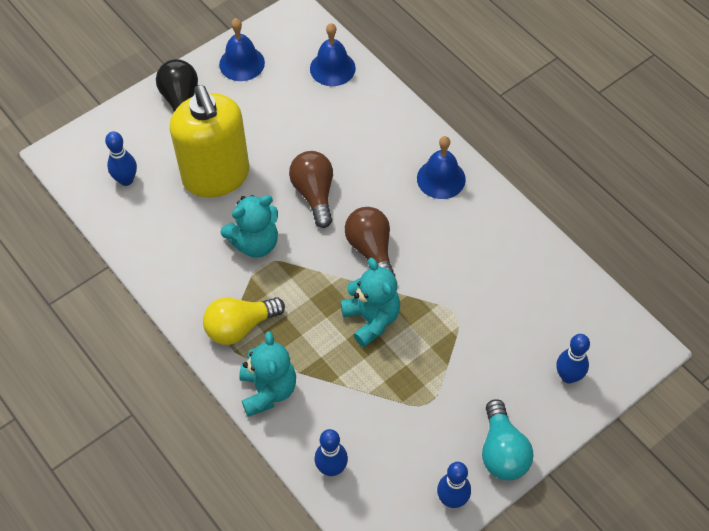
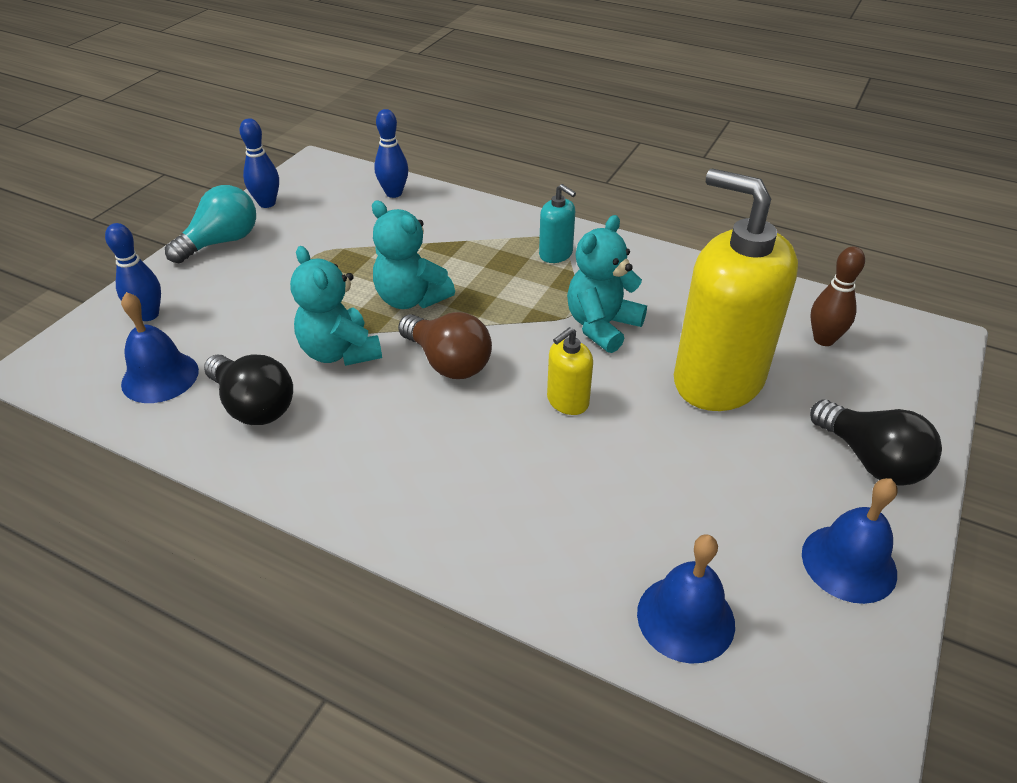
camera: 155 degrees right, 15 degrees down
(126, 180) = (823, 339): blue bowling pin -> brown bowling pin
(240, 327) = (556, 254): yellow light bulb -> turquoise soap dispenser
(268, 390) = (489, 221): turquoise teddy bear -> turquoise teddy bear (340, 352)
(314, 194) = (567, 401): brown light bulb -> yellow soap dispenser
(441, 178) = (387, 484): blue bell -> blue bell (160, 377)
(502, 451) = (221, 242): turquoise light bulb -> turquoise light bulb turned 75 degrees clockwise
(504, 260) = (253, 406): none -> black light bulb

